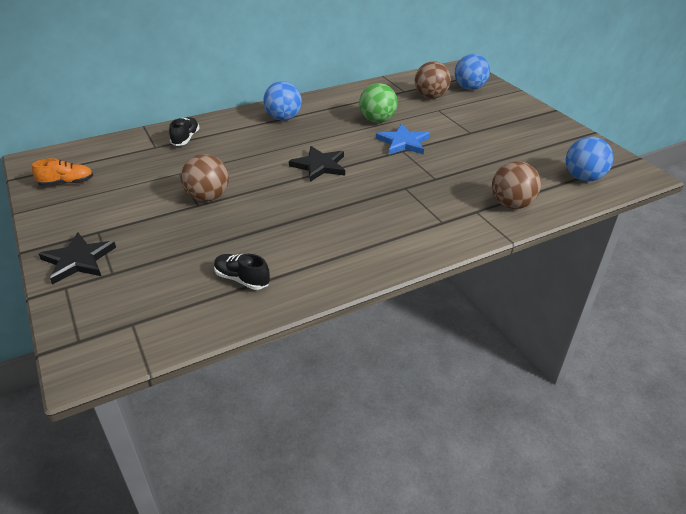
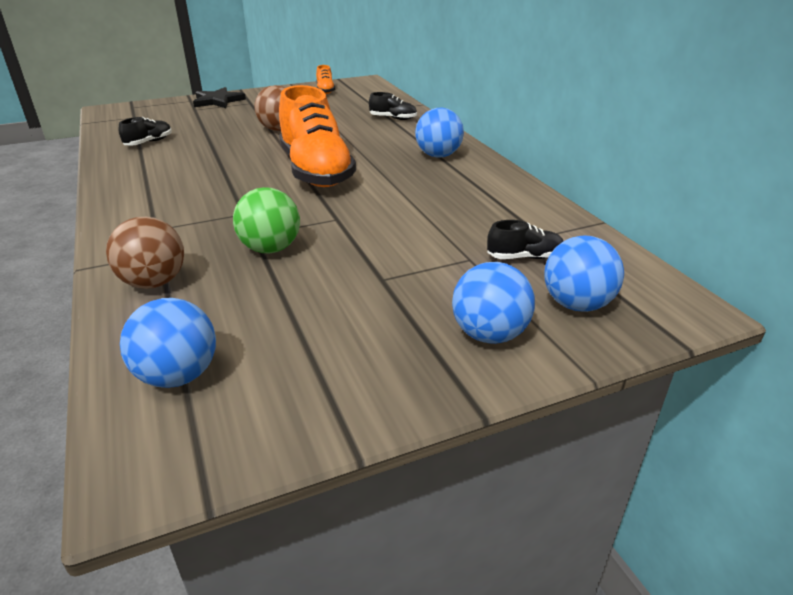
camera: 95 degrees right, 5 degrees down
(319, 166) = (316, 171): black star -> orange shoe
(377, 120) = (430, 208): green ball -> green ball (270, 249)
(403, 142) = (359, 221): blue star -> none
(430, 96) = (524, 257): brown ball -> black shoe
(504, 107) = (489, 334): none -> blue ball

